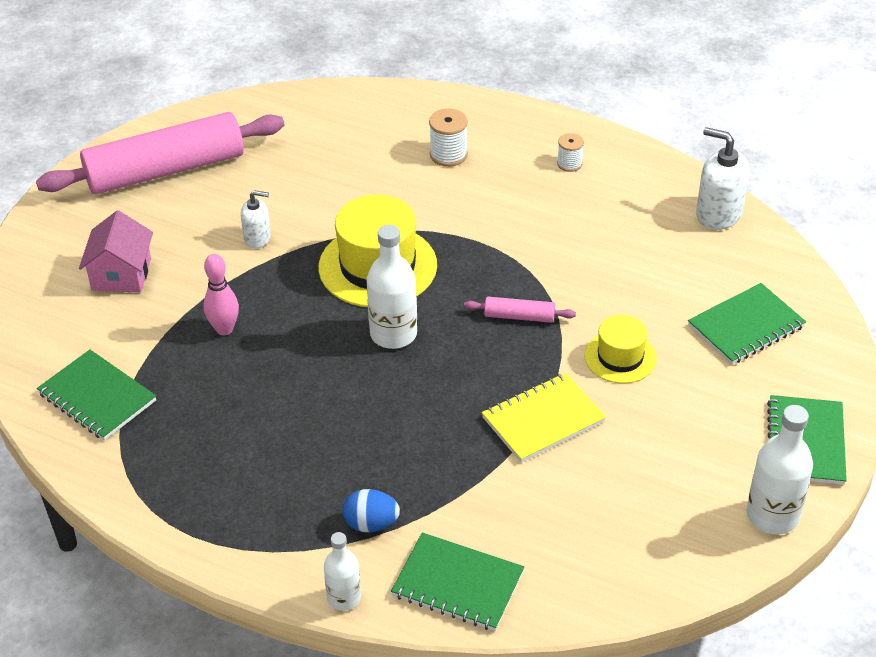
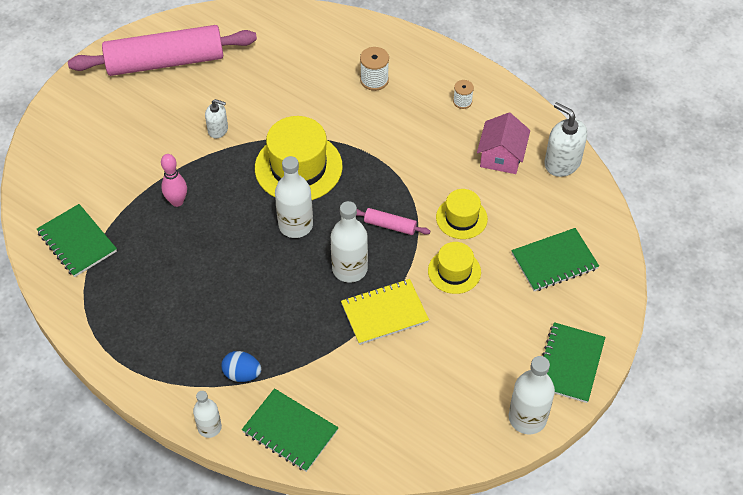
camera: 10 degrees right, 10 degrees up
(121, 274) = (115, 144): pink house -> pink house (501, 157)
(481, 375) = (349, 269): none -> white bottle
(610, 294) = (461, 218): none -> yellow hat

